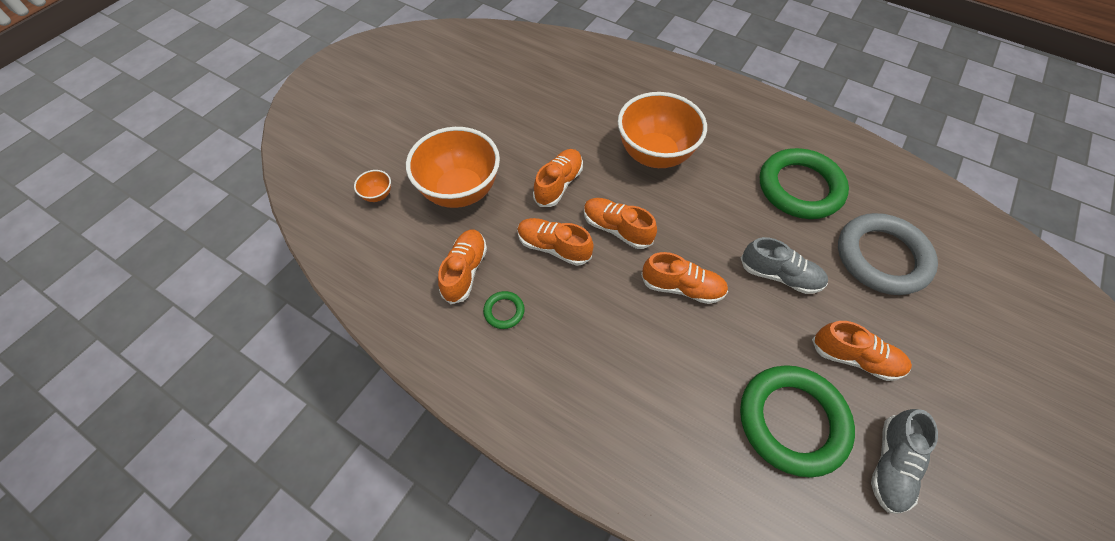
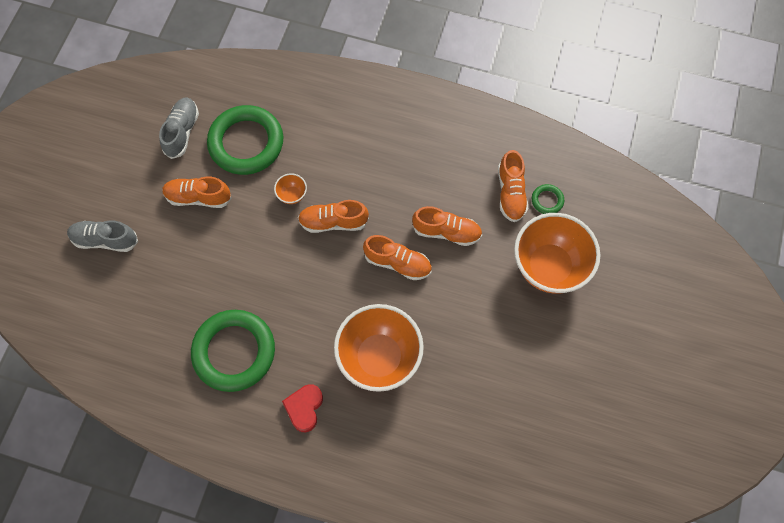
camera: 165 degrees right, 10 degrees up
(378, 195) = (619, 244): orange bowl -> orange bowl (292, 195)
(504, 311) = (467, 169): green ring -> green ring (547, 200)
(558, 184) = (462, 297): orange shoe -> none
(731, 133) = (304, 408): none -> red heart
(779, 275) = (254, 252): grey shoe -> grey shoe (105, 240)
(881, 257) = (165, 292): grey ring -> none

